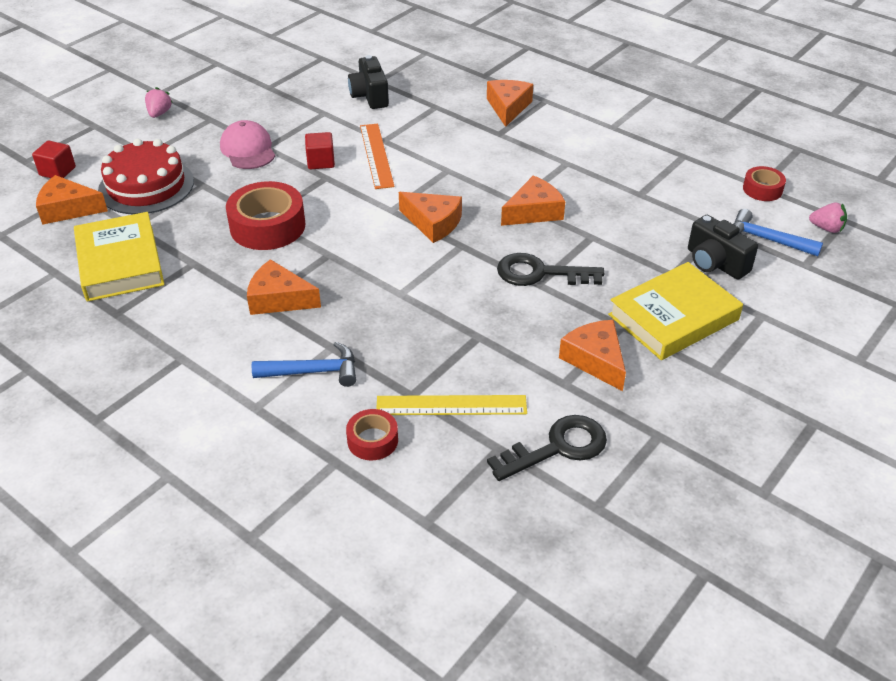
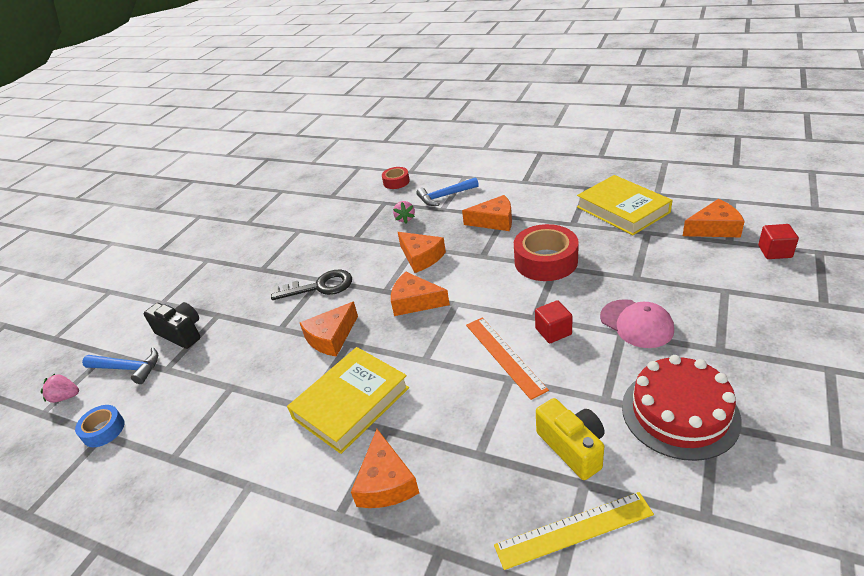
camera: 170 degrees right, 5 degrees down
(146, 186) = (681, 262): red cake -> red cake (680, 413)
(159, 113) = (783, 339): pink strawberry -> pink strawberry (405, 219)
(370, 96) = (572, 447): black camera -> yellow camera
(451, 405) = (361, 204): yellow ruler -> yellow ruler (574, 530)
(557, 447) = (301, 204): black key -> none
(595, 360) = (280, 245): orange cheese -> orange cheese (421, 257)
(673, 317) = (225, 284): yellow book -> yellow book (351, 403)
(762, 189) = (103, 430): red tape -> blue tape

